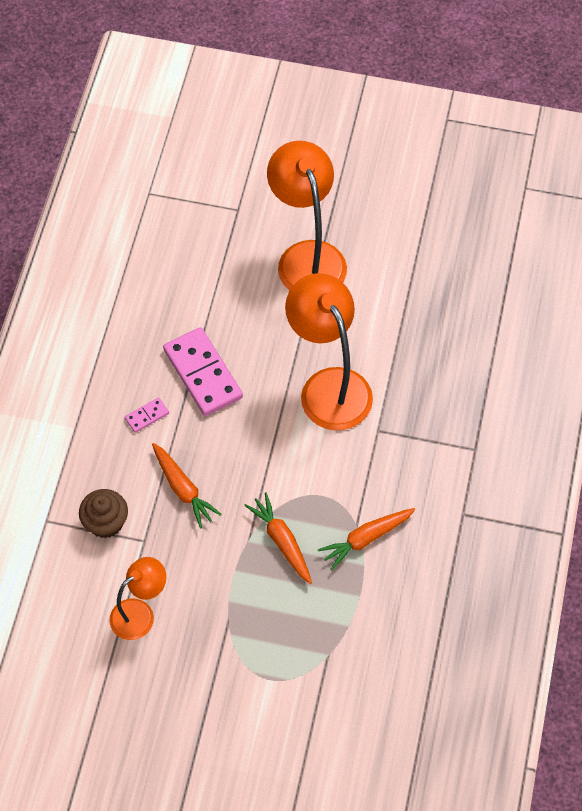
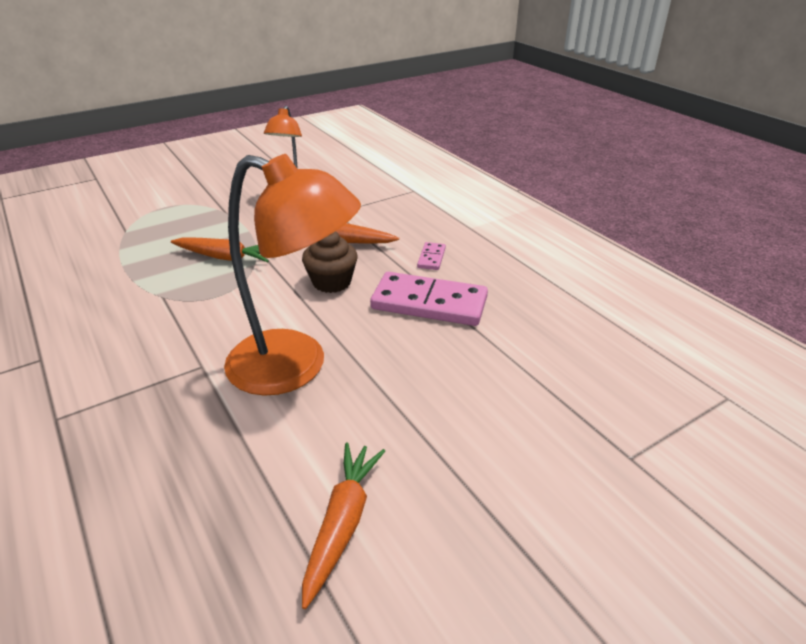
camera: 135 degrees right, 25 degrees down
(105, 522) = (374, 206): brown cupcake -> brown cupcake (332, 282)
(307, 257) = (479, 470): orange lamp -> none
(366, 539) = (144, 294): orange carrot -> orange carrot (342, 524)

